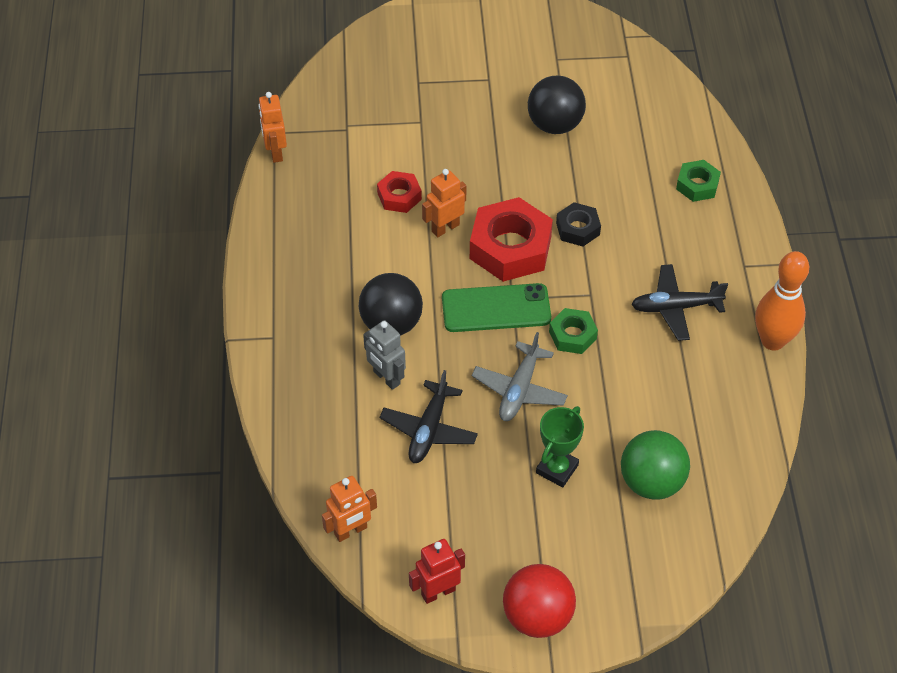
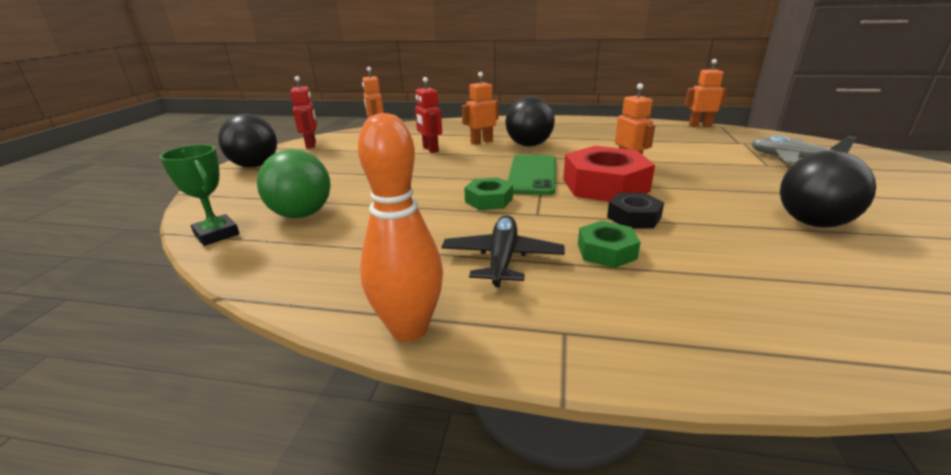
camera: 105 degrees right, 25 degrees down
(386, 378) = (481, 142): grey robot -> orange robot
(399, 196) = (664, 153): red nut -> none
(429, 429) = (430, 149): black plane -> red robot
(519, 389) = (443, 176): grey plane -> grey plane (793, 159)
(537, 616) = (255, 166): red ball -> black ball
(557, 469) = (357, 181): green trophy -> green trophy (216, 234)
(697, 185) = (745, 317): green nut -> green nut (606, 251)

